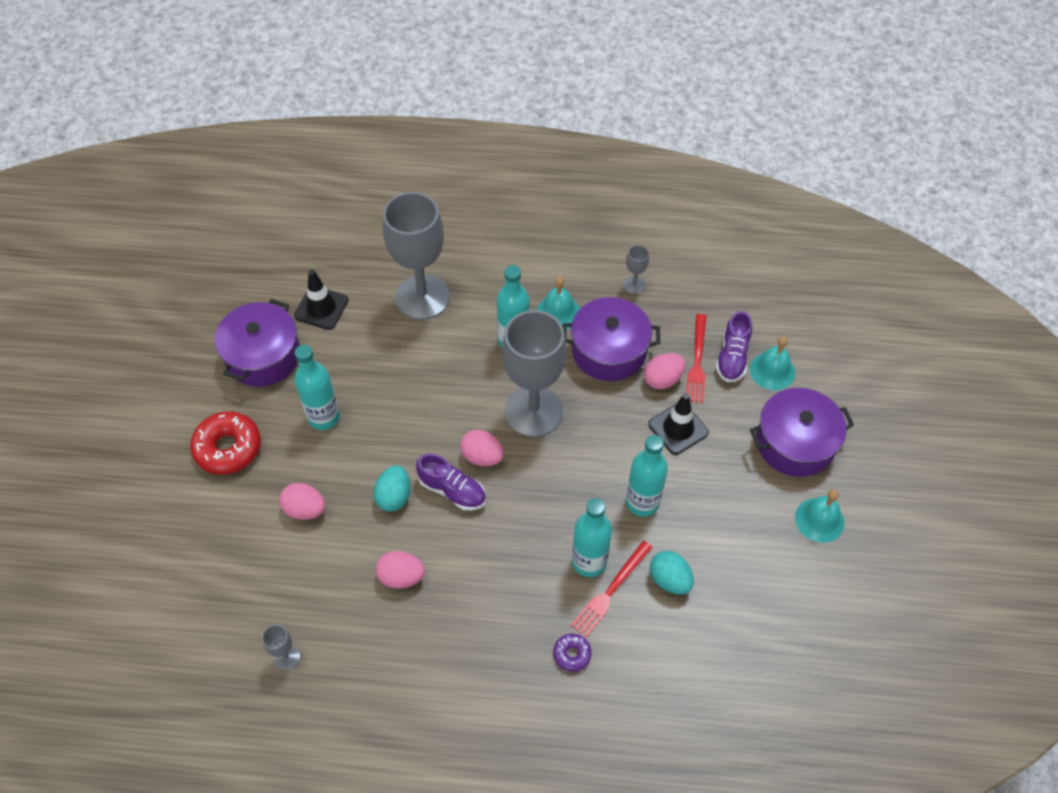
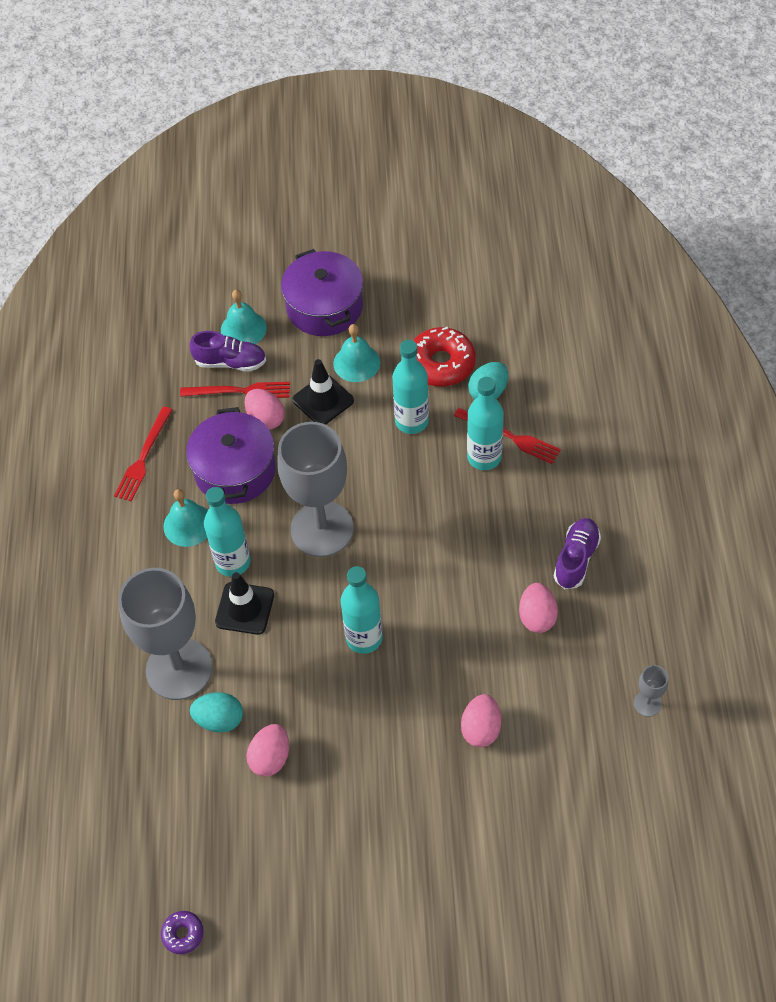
camera: 95 degrees left, 0 degrees up
(228, 448) = (419, 835): red donut -> red donut (441, 364)
(263, 356) = (285, 832): purple pot -> none
(321, 308) = (206, 781): black traffic cone -> black traffic cone (244, 608)
(324, 417) = (361, 738): turquoise bottle -> turquoise bottle (364, 638)
(394, 496) = (448, 643): turquoise egg -> turquoise egg (219, 719)
(452, 490) = (430, 588): purple shoe -> purple shoe (576, 559)
(482, 456) = (385, 568): pink egg -> pink egg (270, 758)
(572, 654) = (579, 459): purple donut -> purple donut (183, 934)
(634, 285) = (143, 457): grey goblet -> red fork
(819, 520) = (403, 285): turquoise bell -> turquoise bell (356, 363)

